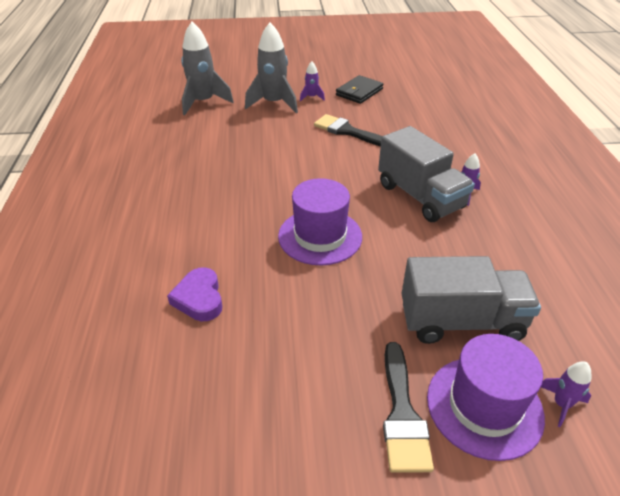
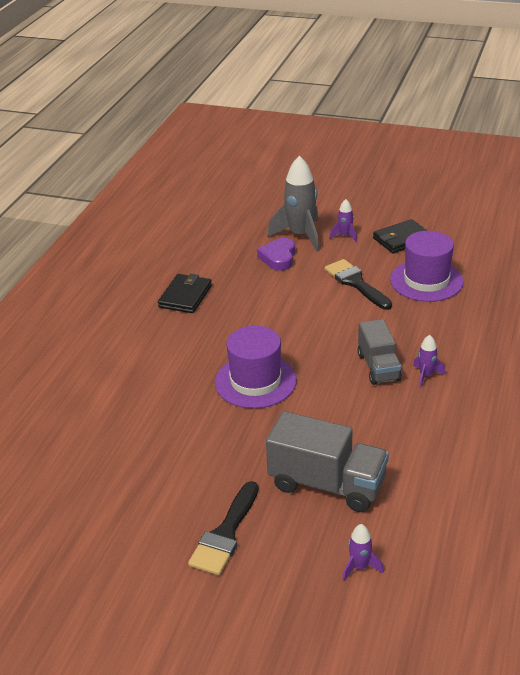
camera: 25 degrees right, 5 degrees down
(199, 298) = (123, 407): purple heart -> purple heart (278, 258)
(200, 173) = (185, 296): none -> black wallet
(203, 102) = (230, 221): grey rocket -> none
(420, 196) = (378, 367): grey truck -> grey truck, size x0.65
(484, 406) = (294, 549): purple hat -> purple hat (426, 281)

